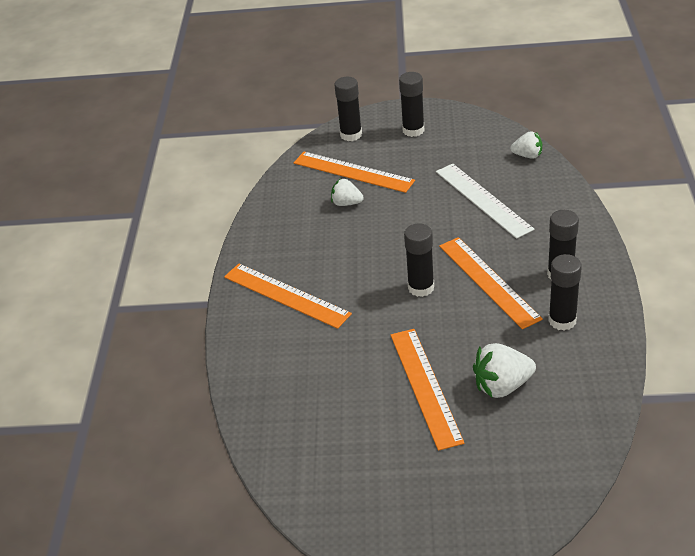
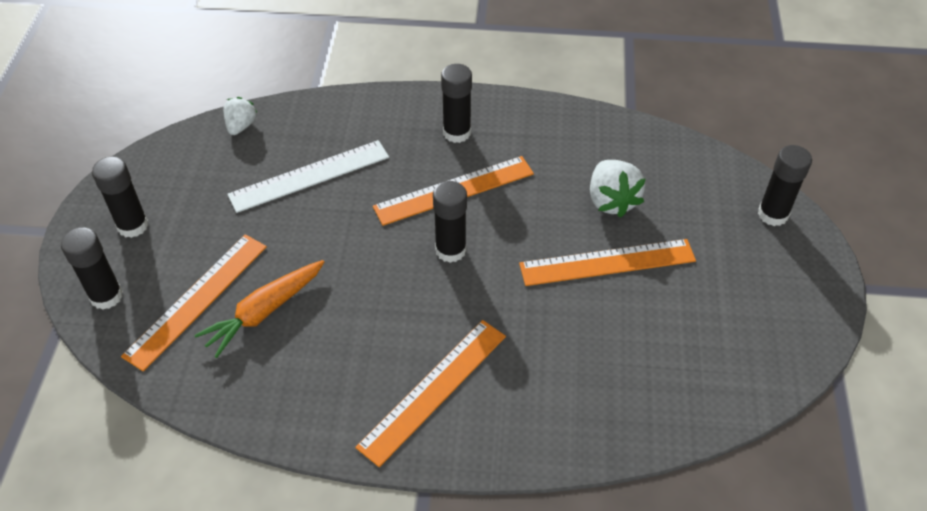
camera: 90 degrees left, 10 degrees up
(346, 203) = (264, 312): white strawberry -> orange carrot
(562, 320) = (525, 142): black glue stick -> black glue stick (773, 214)

